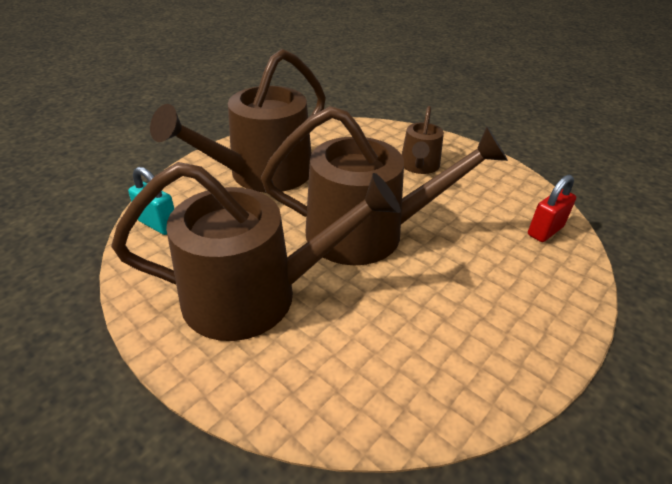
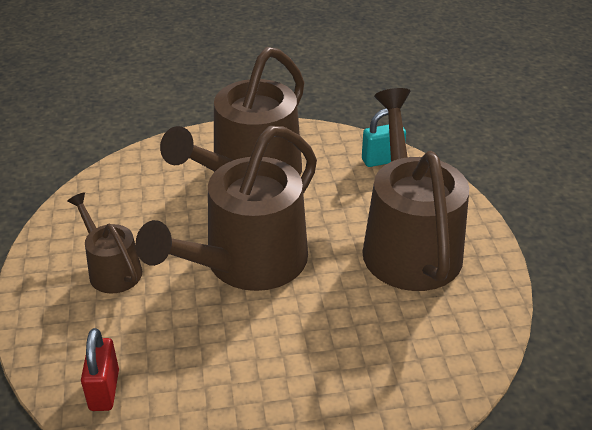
camera: 130 degrees right, 0 degrees up
(419, 166) = (309, 377): brown watering can -> brown watering can (112, 269)

